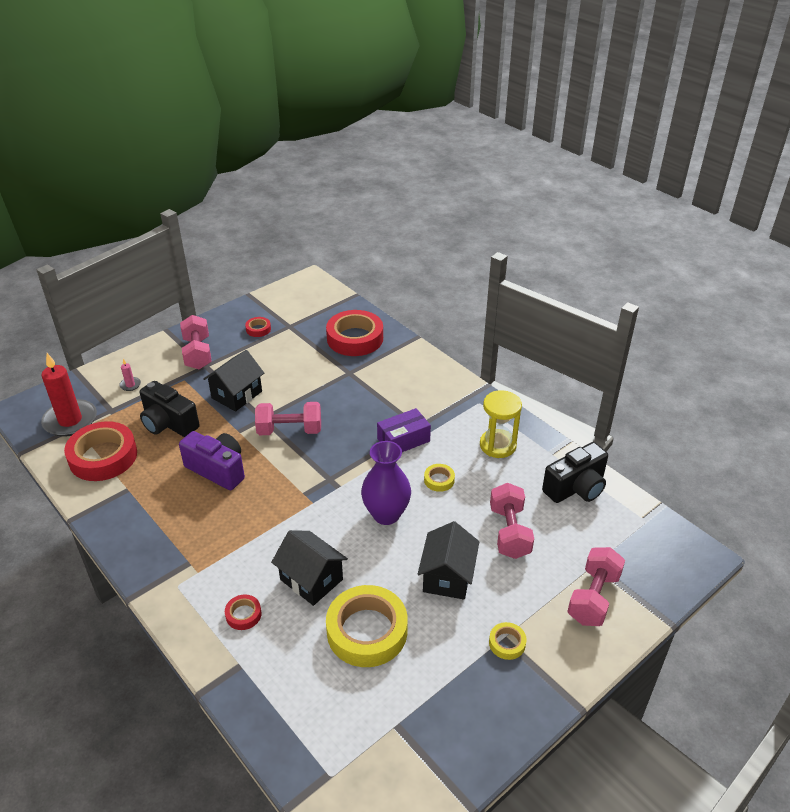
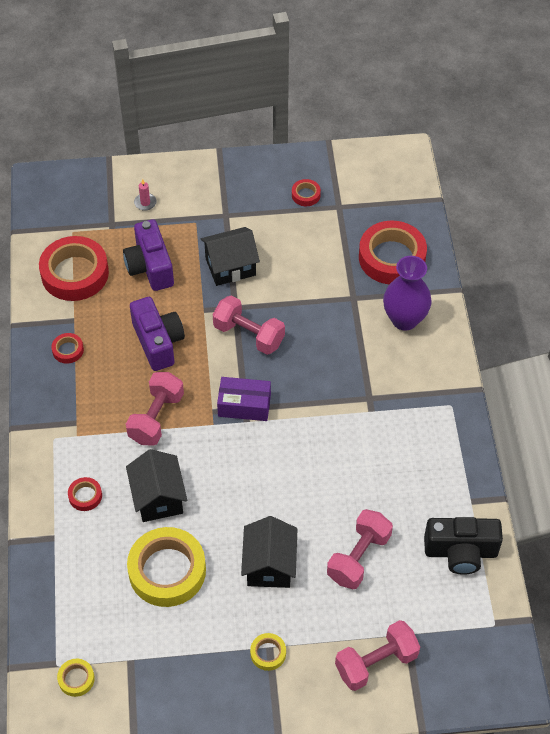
camera: 35 degrees right, 15 degrees up
(70, 420) = (71, 217): red candle -> none
(139, 513) = (68, 350): none -> red tape
(169, 423) = (150, 267): black camera -> purple camera
(198, 353) = (229, 196): pink dumbbell -> pink dumbbell (156, 418)
(386, 514) = (266, 474): purple vase -> purple vase (404, 319)
(403, 440) = (343, 405): purple box -> purple box (244, 405)
(439, 480) = (340, 467): yellow tape -> yellow tape (76, 679)
(447, 576) = (269, 565): black house -> black house turned 45 degrees counterclockwise
(497, 445) = (427, 463): yellow hourglass -> none

